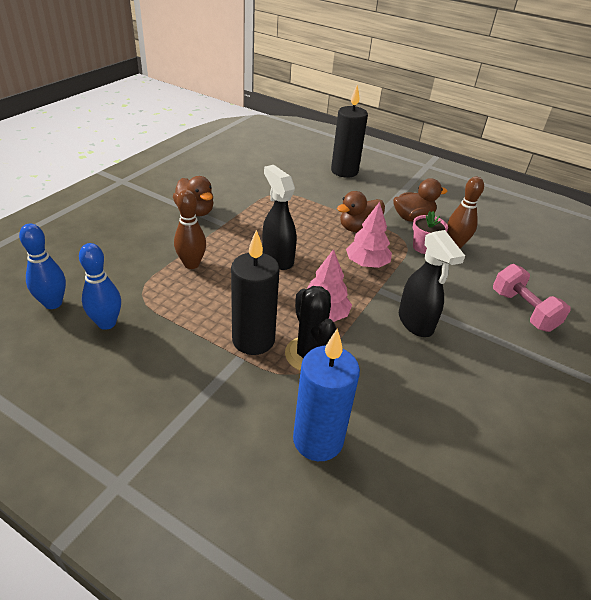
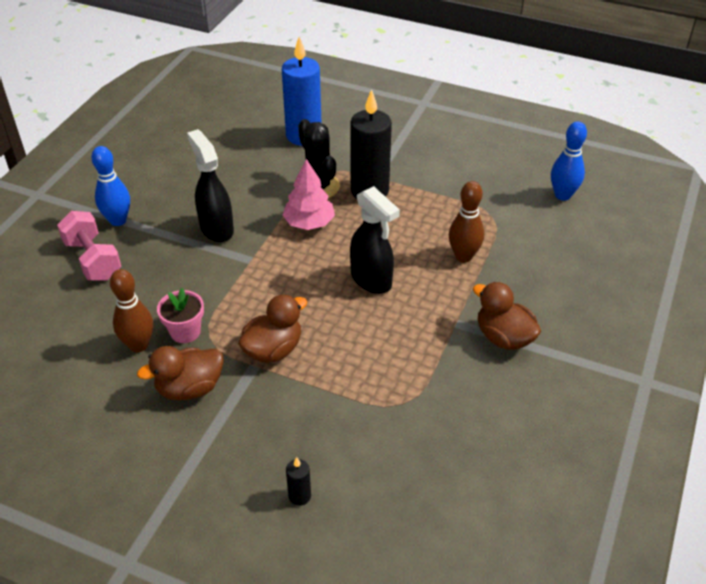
camera: 175 degrees right, 5 degrees up
(107, 323) = (502, 186): blue bowling pin -> blue bowling pin (118, 220)
(344, 171) = (299, 496): black candle -> black candle, size x0.43
(366, 264) = (264, 291): pink tree -> none

